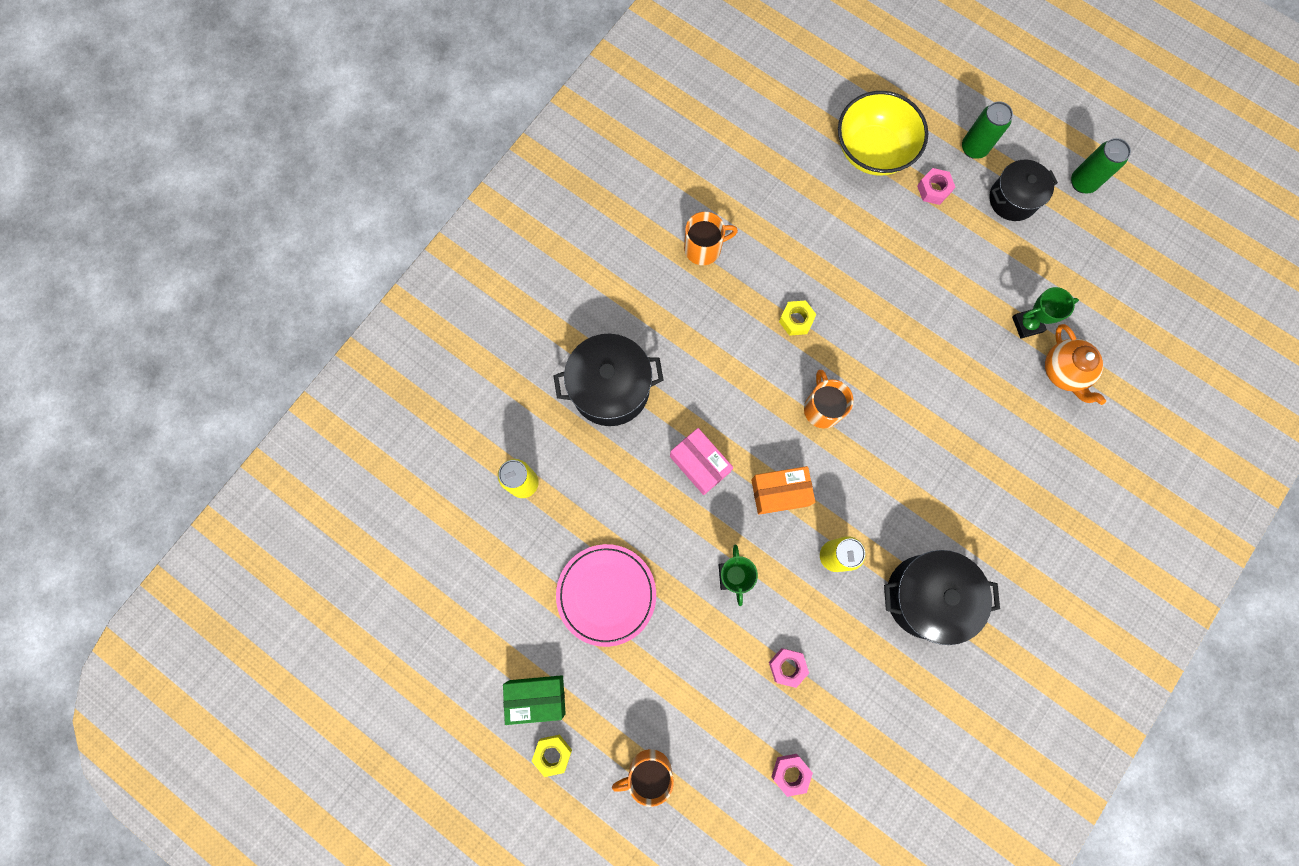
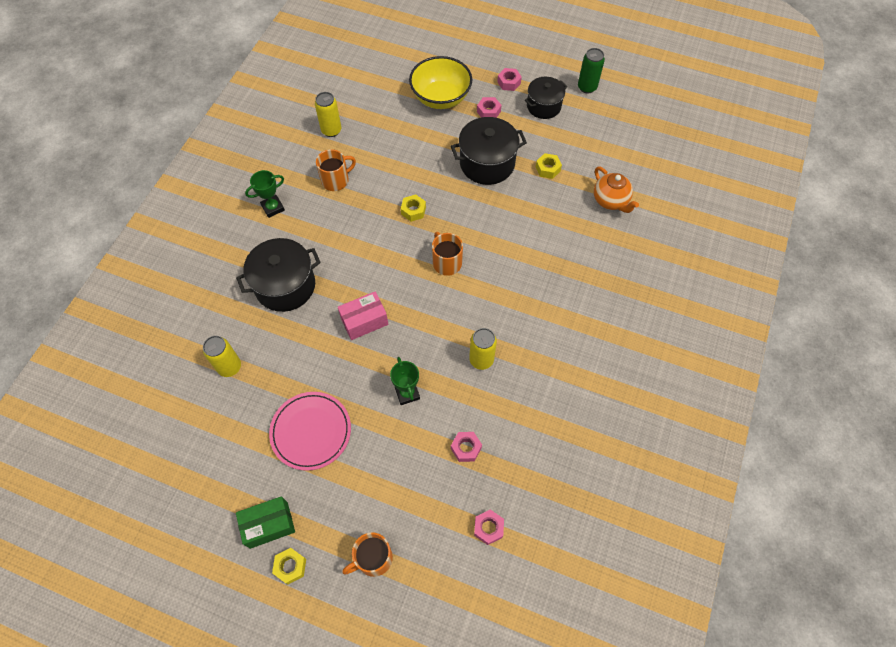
camera: 15 degrees left, 15 degrees down
(699, 464) = (364, 321): pink box -> pink box turned 60 degrees counterclockwise
(713, 168) = (331, 130): none -> yellow can
(780, 492) = (429, 326): orange box -> none
(926, 596) = (557, 370): black pot -> black pot (487, 163)
(974, 148) = (509, 82): green can -> pink nut
(991, 301) = (548, 169): none -> yellow nut
(1027, 324) = (576, 178): green trophy -> green trophy (273, 208)

